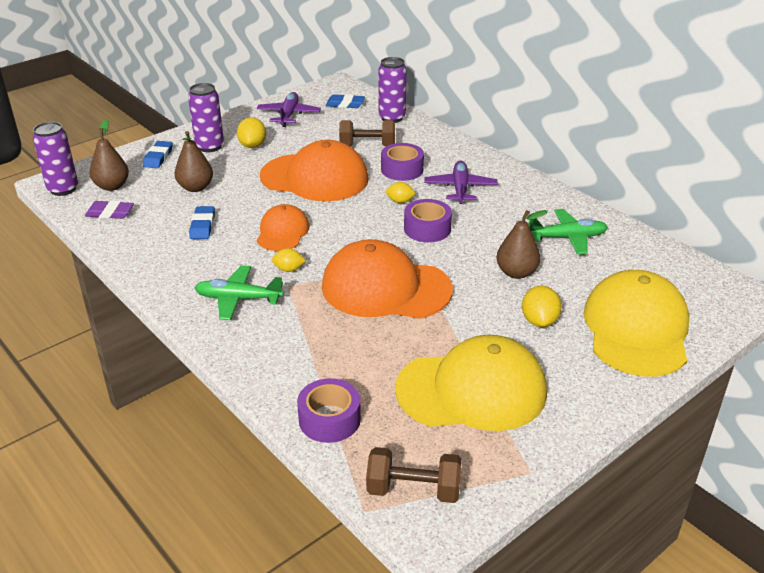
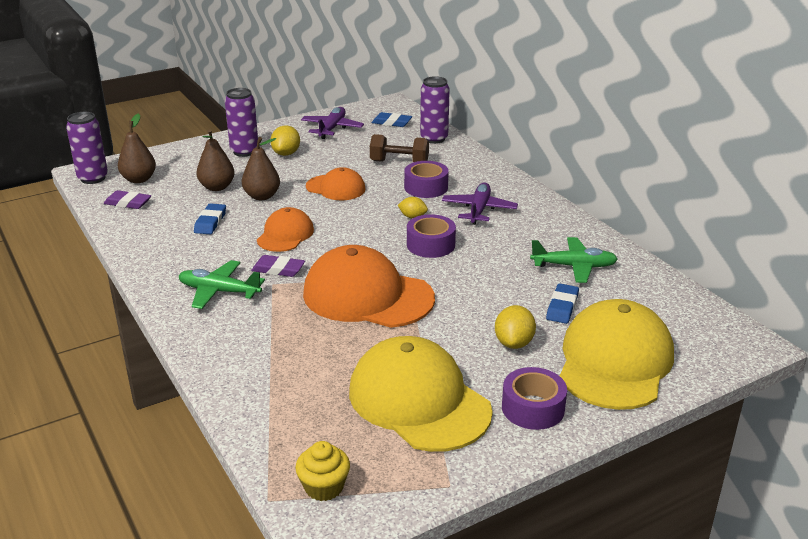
camera: 10 degrees right, 5 degrees down
(158, 157) = (192, 157): blue eraser -> blue eraser (562, 307)
(289, 269) = (278, 269): yellow lemon -> purple eraser
(315, 178) = (336, 188): orange cap -> orange cap, size x0.55
(329, 419) = (266, 411): purple tape -> purple tape (533, 408)
(413, 490) = (324, 487): brown dumbbell -> yellow cupcake
(472, 390) = (419, 401): yellow cap -> yellow cap turned 135 degrees counterclockwise
(516, 273) = (507, 295): brown pear -> brown pear (262, 196)

